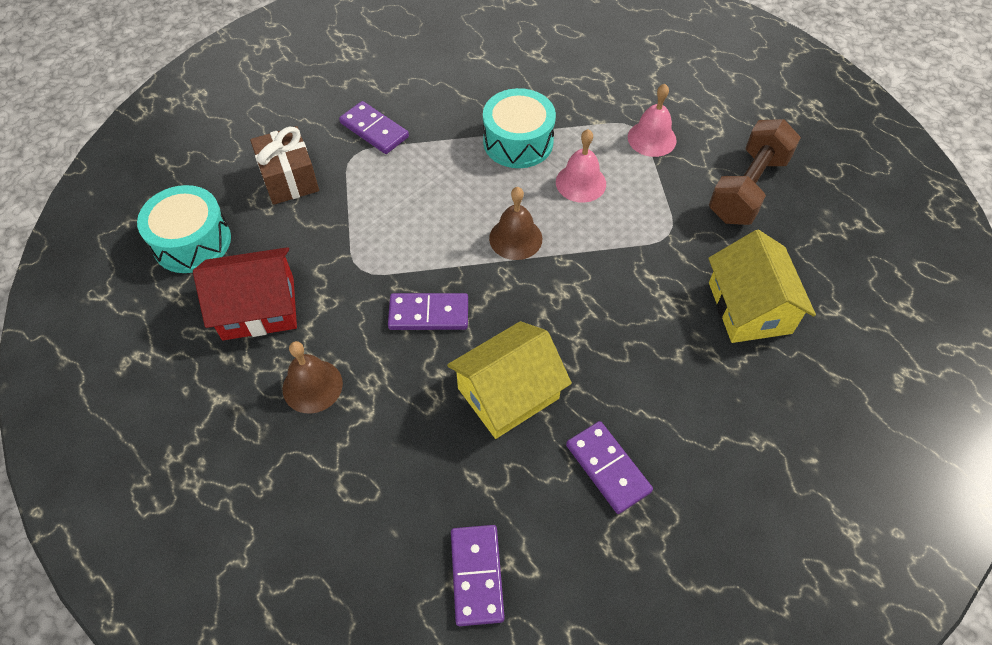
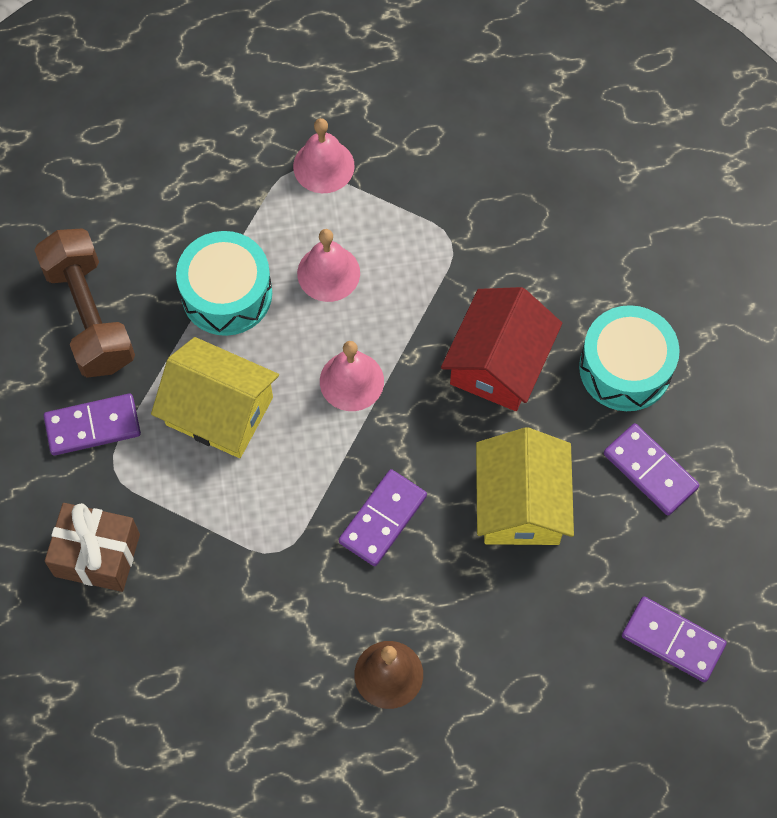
camera: 55 degrees left, 10 degrees up
(192, 242) = (112, 703): turquoise drum -> turquoise drum (625, 368)
(258, 308) = (256, 678): red house -> red house (499, 363)
(515, 238) = (351, 381): brown bell -> pink bell
(607, 468) = (650, 471): purple domino -> purple domino turned 45 degrees clockwise
(747, 188) = (451, 131): brown dumbbell -> brown dumbbell (89, 316)
(749, 307) = (580, 237): yellow house -> yellow house (219, 411)

